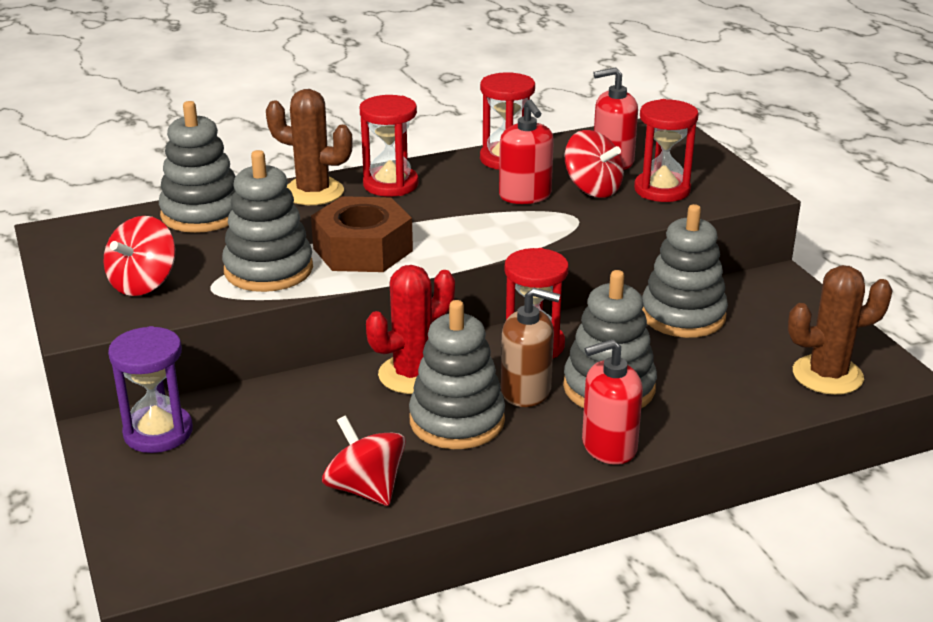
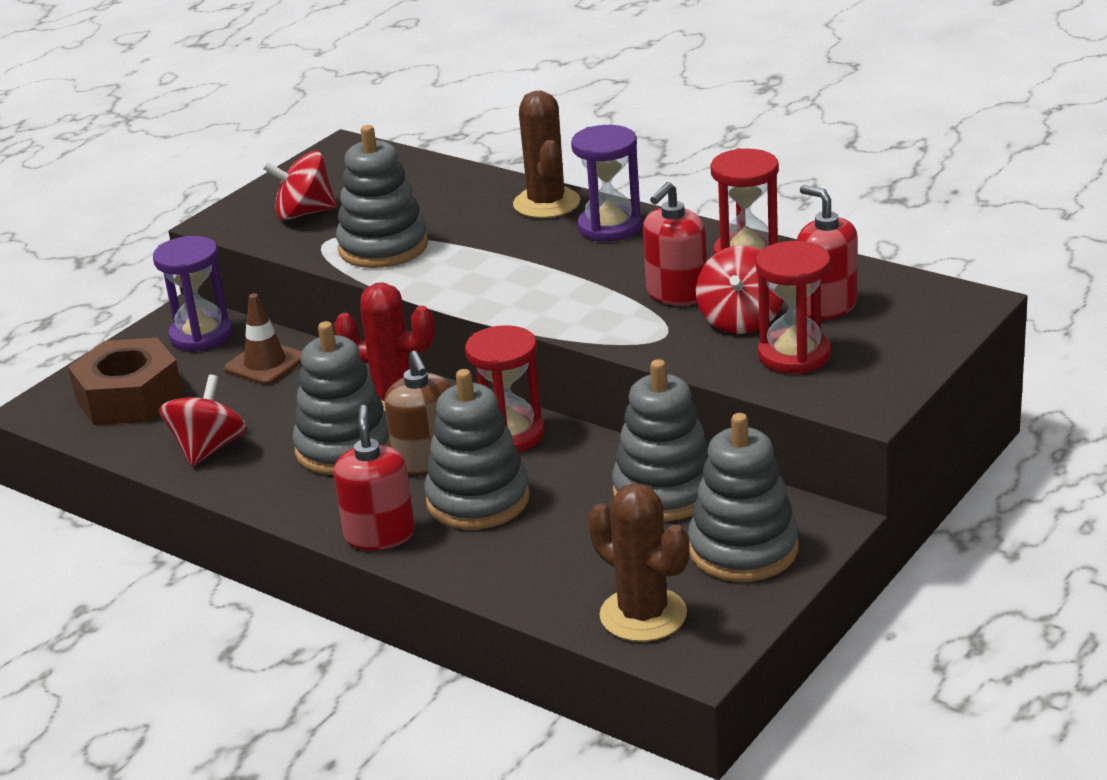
camera: 60 degrees right, 0 degrees up
(202, 214) = (445, 181): grey stacking toy -> grey stacking toy (743, 549)
(262, 415) = (265, 363): none -> brown traffic cone
(363, 249) = (467, 268): brown nut -> brown nut (129, 397)
(390, 184) = (609, 227): red hourglass -> purple hourglass
(609, 446) = (379, 535): red soap dispenser -> red soap dispenser turned 45 degrees clockwise

